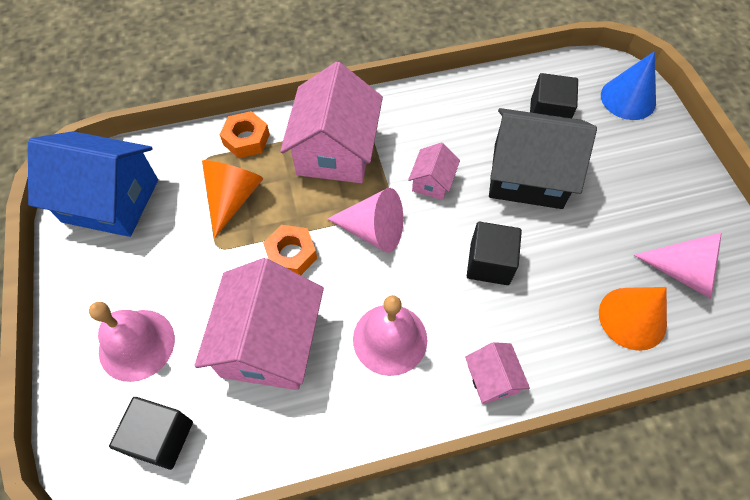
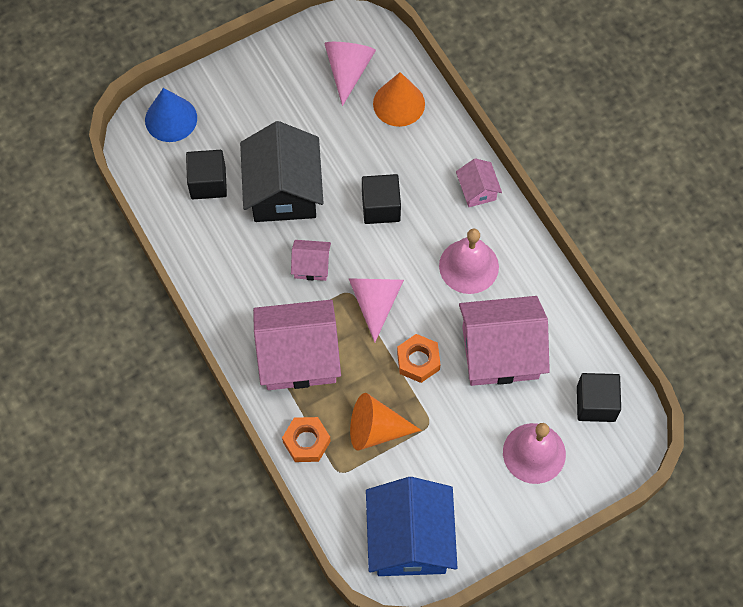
camera: 105 degrees left, 5 degrees up
(492, 379) = (477, 190): pink house -> pink house turned 75 degrees counterclockwise

